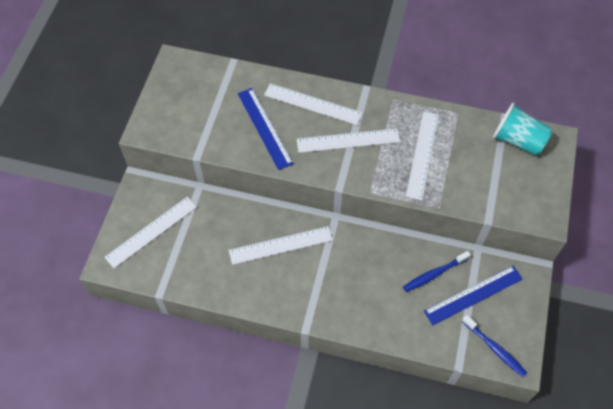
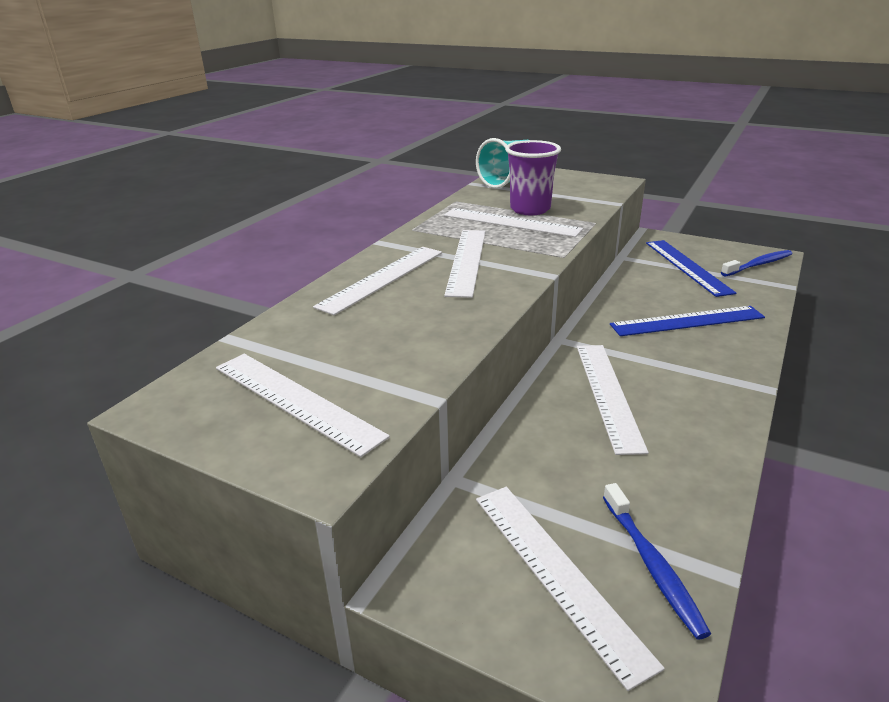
camera: 75 degrees left, 30 degrees down
(187, 106) = (296, 400): none -> white ruler
(264, 128) = (405, 321): blue ruler -> blue ruler (687, 321)
(434, 274) = (659, 284): blue toothbrush -> blue toothbrush (652, 565)
(454, 163) = (530, 209): none -> purple cup

